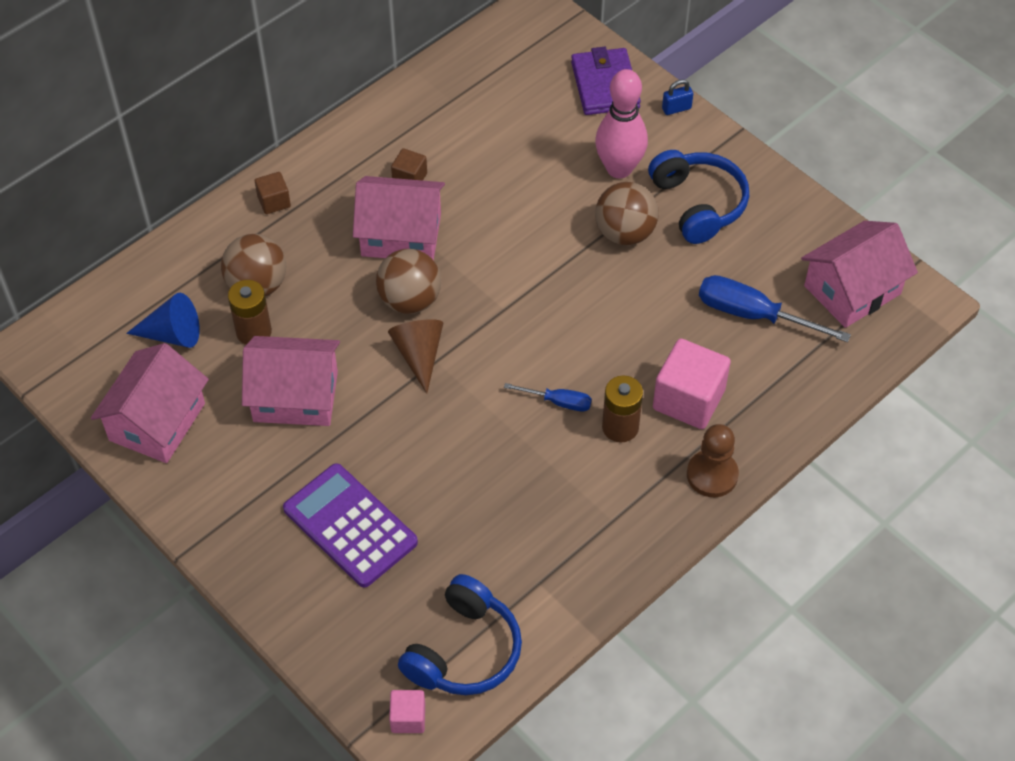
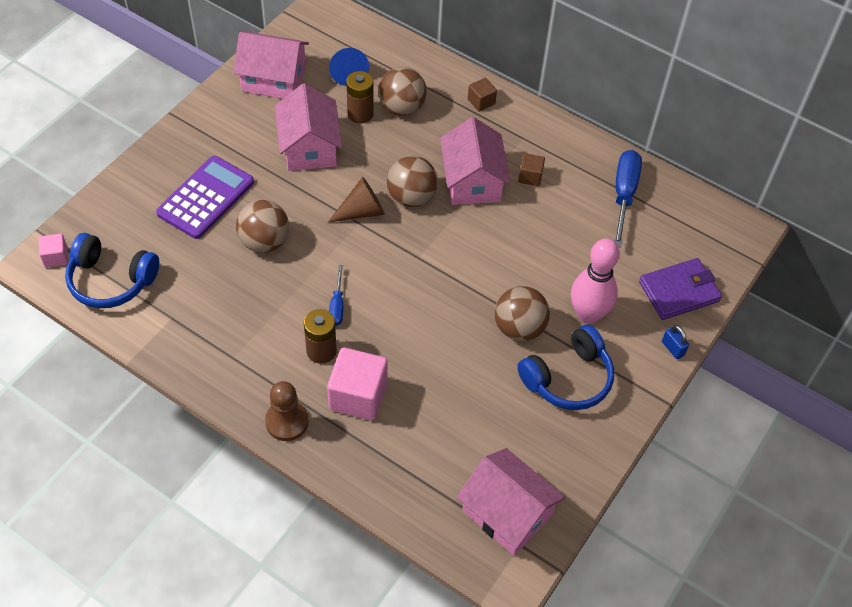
camera: 75 degrees right, 0 degrees up
(441, 466) = (264, 242): none -> brown ball
(753, 315) = (457, 434): blue screwdriver -> blue screwdriver (624, 195)

